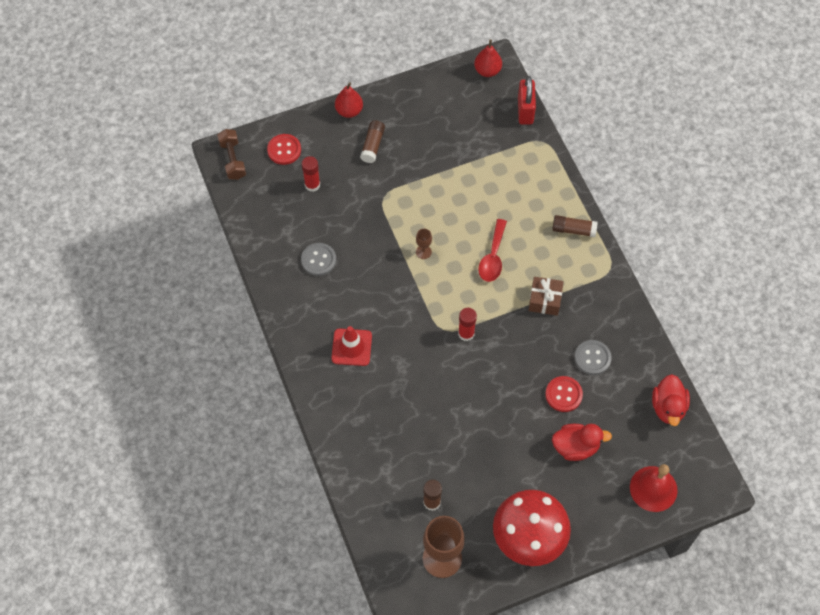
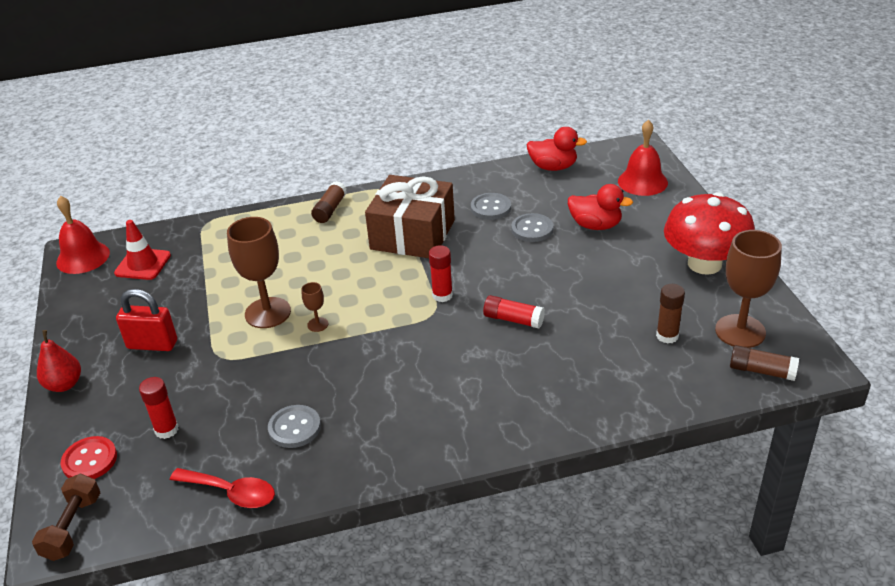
camera: 80 degrees left, 25 degrees down
(233, 160) = (72, 527): brown dumbbell -> brown dumbbell turned 75 degrees counterclockwise
(351, 347) = (441, 399): red traffic cone -> red traffic cone (143, 264)
(372, 145) = (134, 363): brown glue stick -> brown glue stick (761, 371)
(434, 215) = (267, 313): none -> brown goblet
(441, 388) = (513, 320): none -> red glue stick
(487, 71) = (83, 257): red pear -> red bell
(493, 257) = (345, 268): red spoon -> red spoon (231, 492)
(525, 111) = (157, 233): red padlock -> red padlock (152, 344)
(545, 300) = (412, 234): brown gift -> brown gift, size x1.96
(563, 394) = (532, 229): red button -> grey button
(575, 447) = (595, 225): red duck -> red duck turned 105 degrees clockwise

